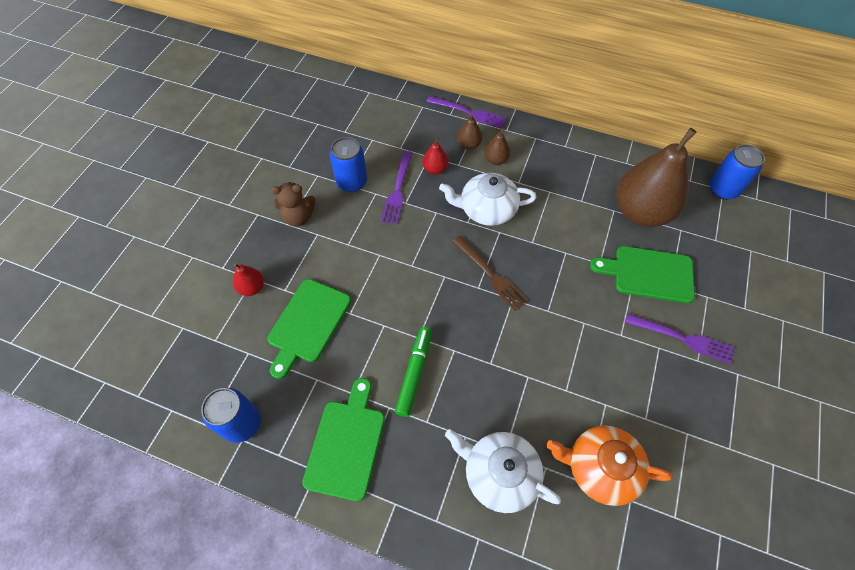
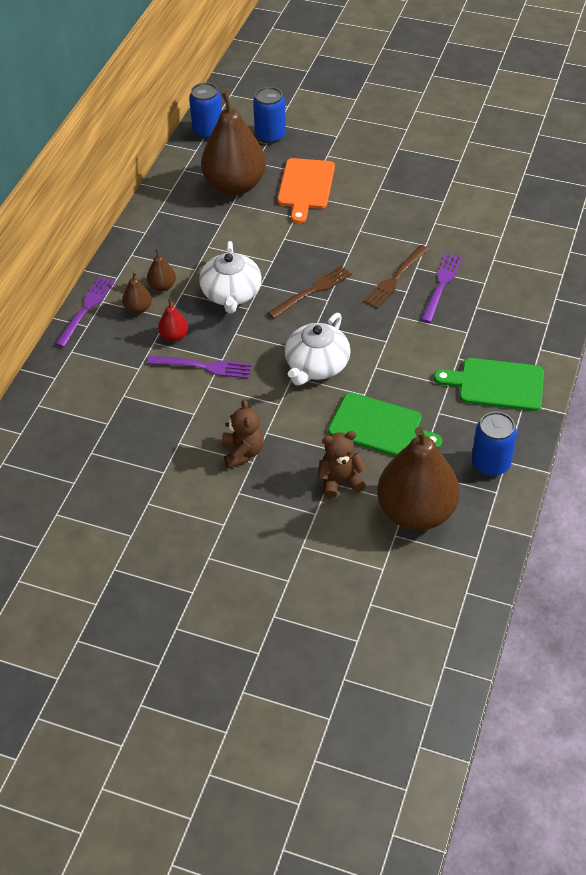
camera: 90 degrees left, 10 degrees down
(202, 347) = (416, 512): none -> brown pear
(252, 288) = (340, 481): red pear -> brown teddy bear
(352, 182) = (191, 408): blue can -> blue can (270, 135)
(414, 373) = (422, 342): green marker -> none
(499, 473) = (503, 286): white teapot -> white teapot (316, 365)
(509, 353) = (395, 278): none -> brown fork
(600, 468) = (487, 229): orange teapot -> none
(649, 273) = (305, 187): green cutting board -> orange cutting board
(682, 338) = (369, 174): purple fork -> purple fork (441, 285)

